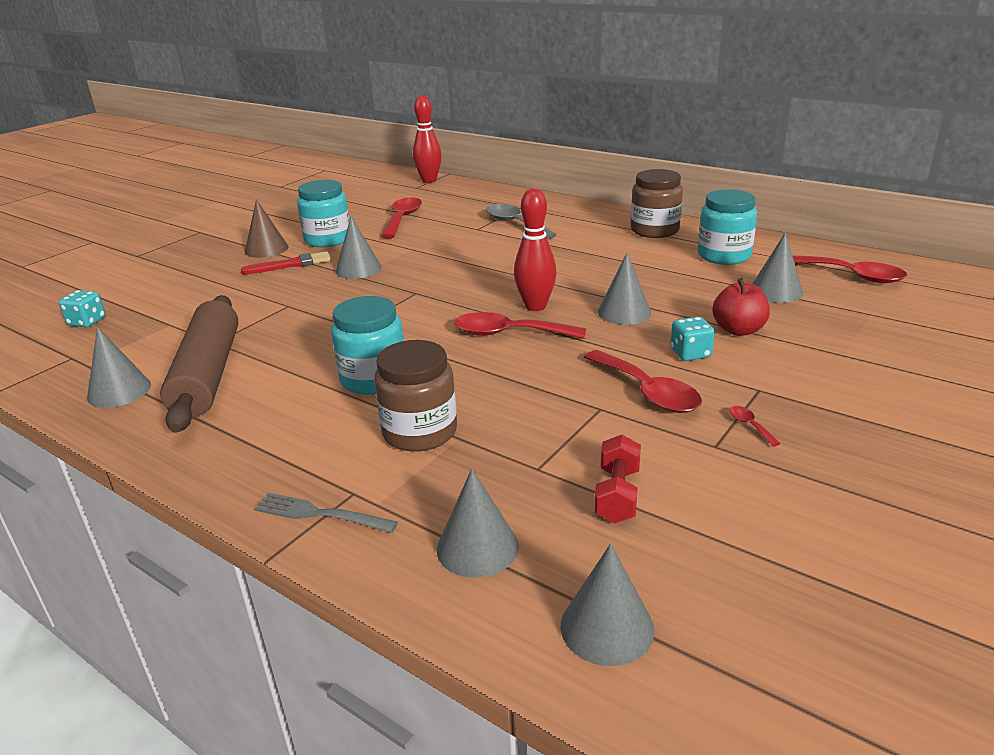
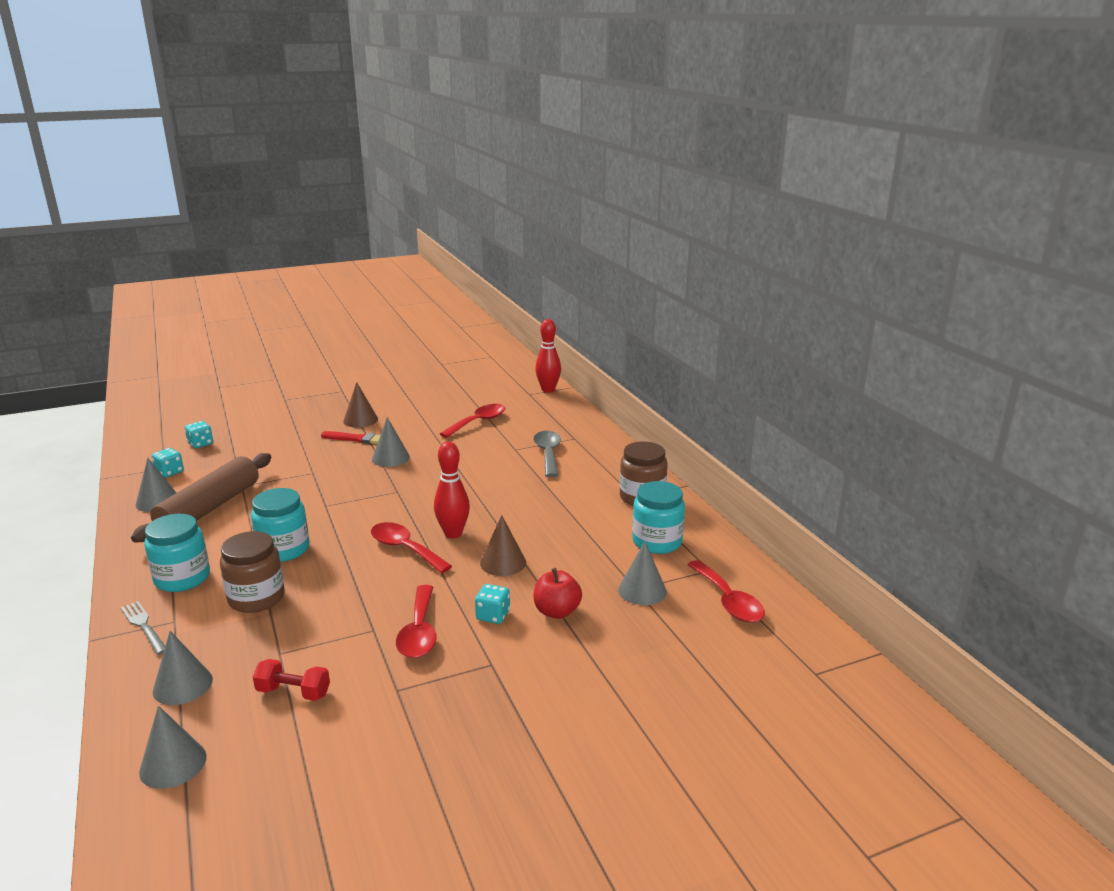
camera: 30 degrees right, 5 degrees down
(88, 359) = (169, 472): none -> turquoise dice
(328, 239) = (406, 425): turquoise jar -> turquoise jar (182, 578)
(617, 495) = (293, 692): red dumbbell -> red dumbbell turned 60 degrees clockwise
(624, 312) = (503, 562): grey cone -> brown cone
(749, 425) = (441, 687): red spoon -> none

